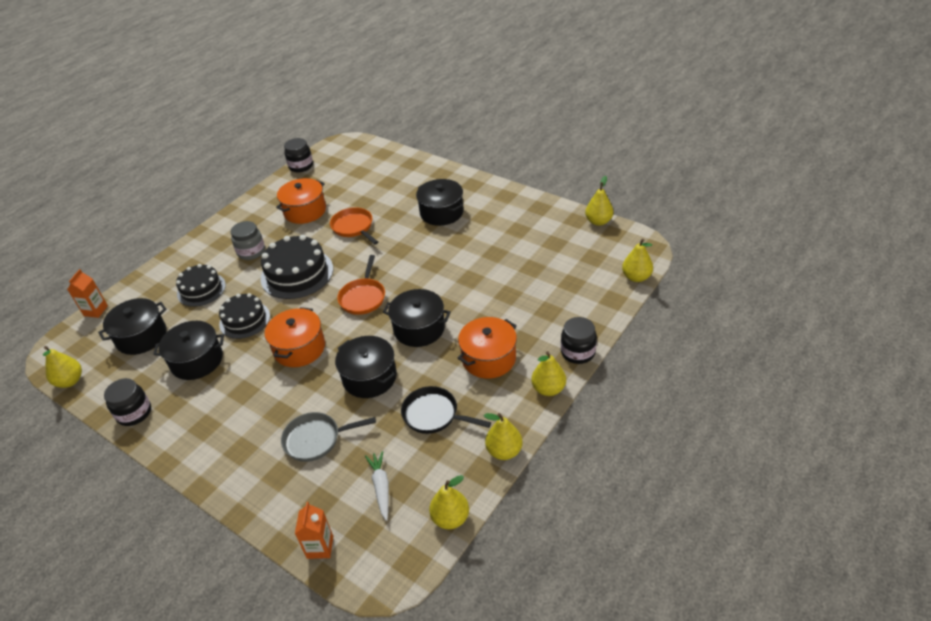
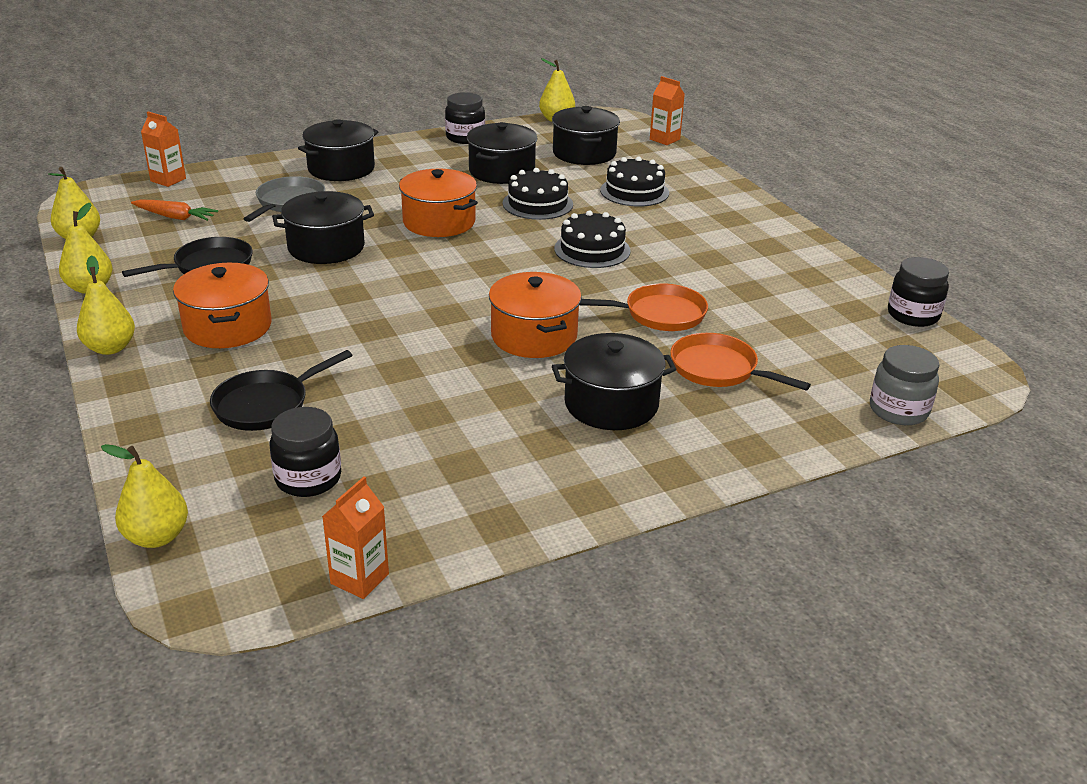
camera: 115 degrees right, 10 degrees down
(251, 252) = (683, 232): grey jar -> grey jar (898, 410)
(297, 273) = (592, 250): black cake -> black cake, size x0.66
(305, 211) = (753, 288): orange pot -> orange pot (534, 336)
(363, 297) = (477, 279): orange pan -> orange pan (719, 369)
(381, 487) = (175, 217): white carrot -> orange carrot
(419, 329) = (357, 298): black pot -> black pot (341, 169)
(535, 301) = (266, 404): none -> black pan
(578, 352) = (121, 396): black jar -> black jar (308, 479)
(598, 221) = (359, 579): yellow pear -> orange carton

